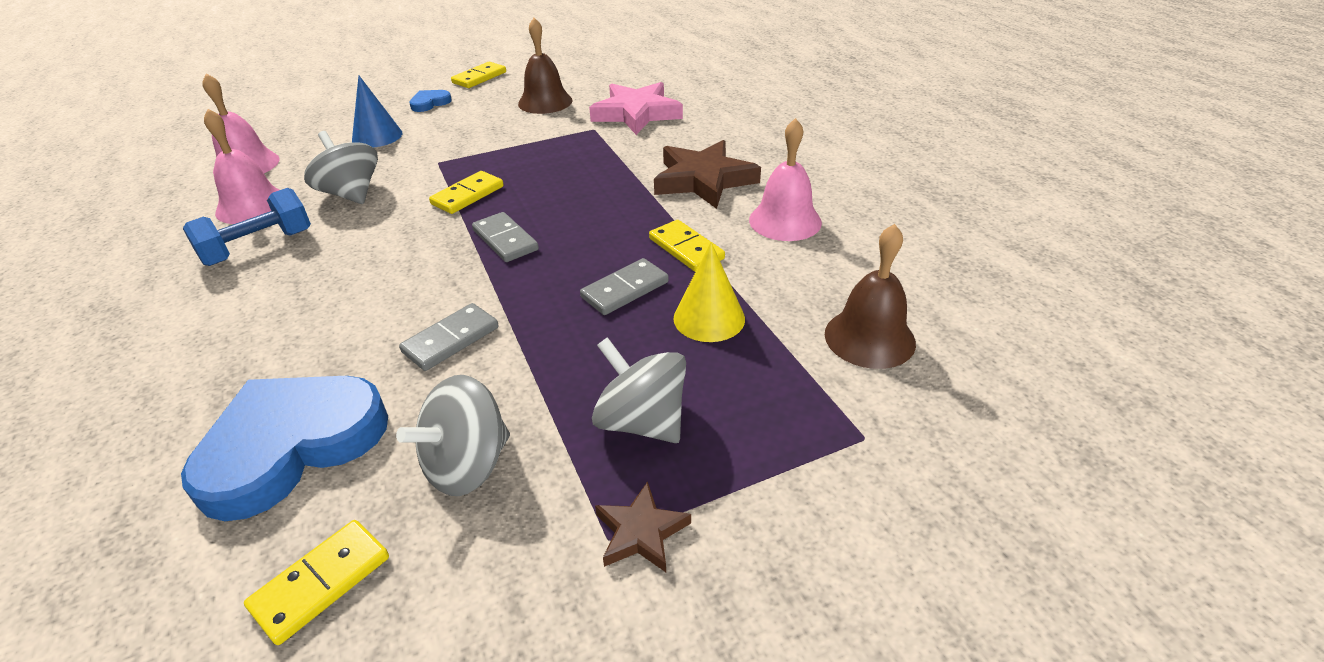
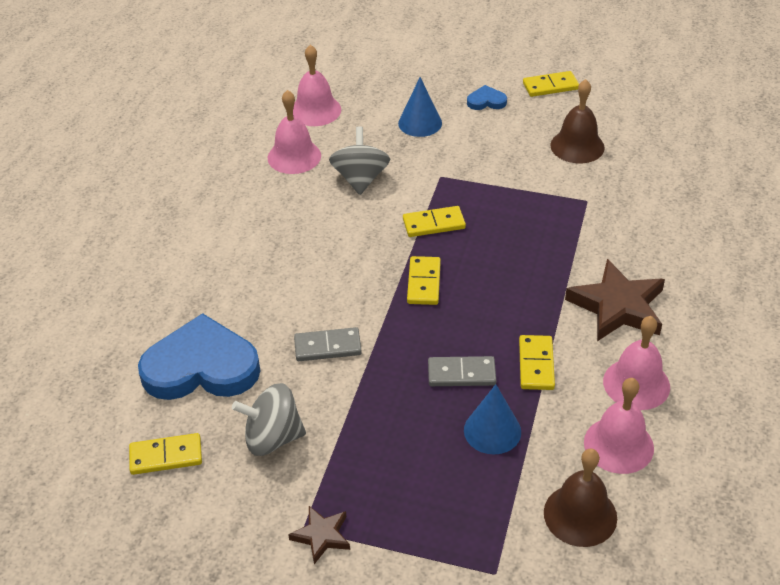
camera: 40 degrees right, 5 degrees up
(258, 247) = (274, 200): blue dumbbell -> none
(505, 240) = (423, 283): grey domino -> yellow domino
(636, 113) = (639, 200): pink star -> none
(641, 421) = (381, 474): grey spinning top -> none
(709, 318) = (492, 431): yellow cone -> blue cone
(828, 268) = (618, 445): none -> pink bell

